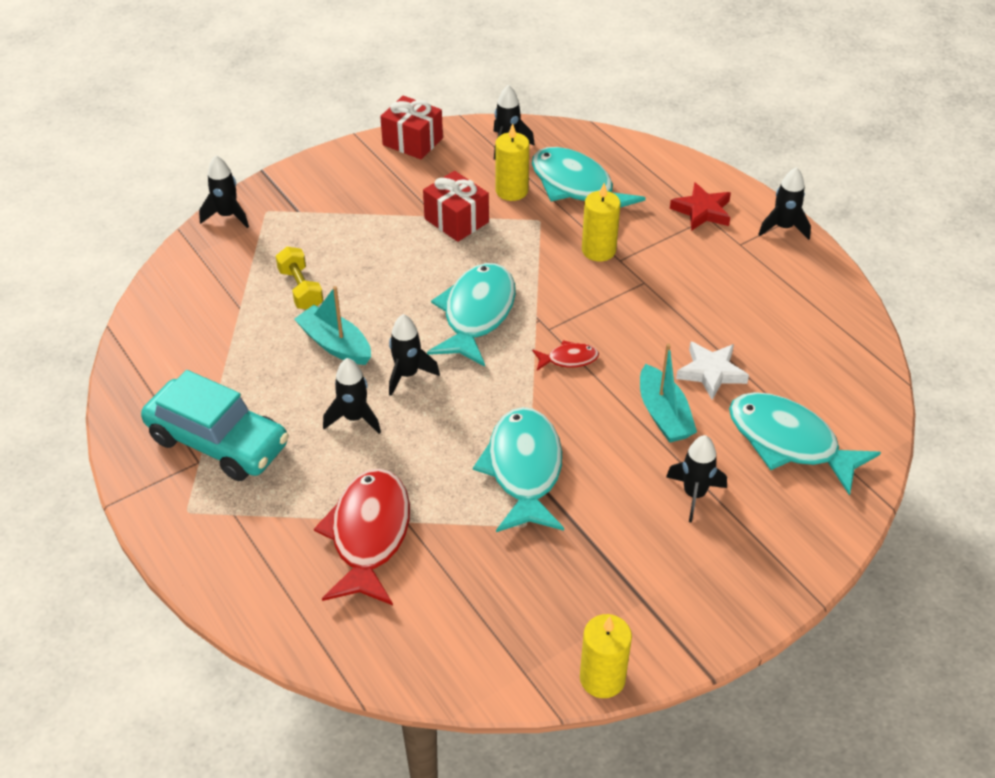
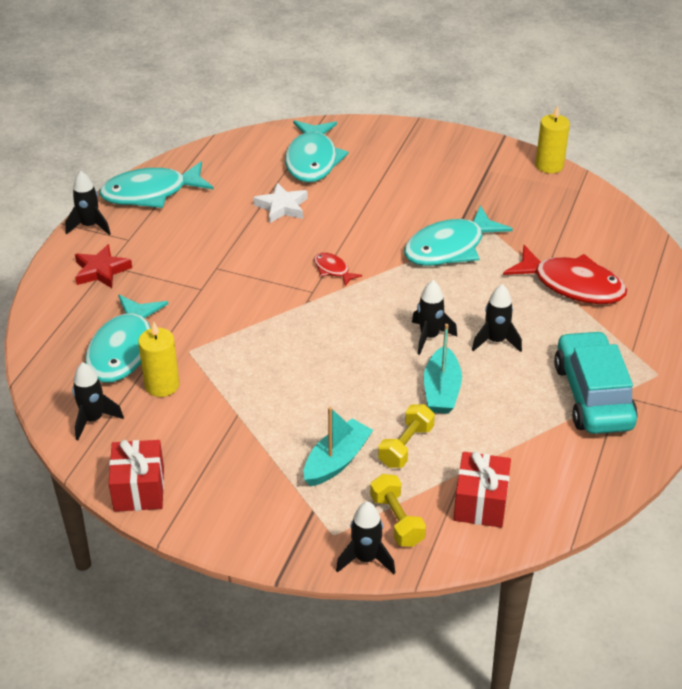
camera: 125 degrees left, 5 degrees down
(240, 247) = (397, 520): none -> yellow dumbbell
(369, 535) = (572, 285): red fish -> red fish turned 120 degrees counterclockwise
(456, 220) = (232, 399): red gift -> red gift (480, 503)
(476, 314) = (333, 333): turquoise fish -> turquoise fish (151, 193)
(598, 250) = (199, 304): yellow candle -> none
(663, 414) = (341, 212): turquoise boat -> turquoise boat (336, 461)
(694, 495) = (393, 179): black rocket -> none

